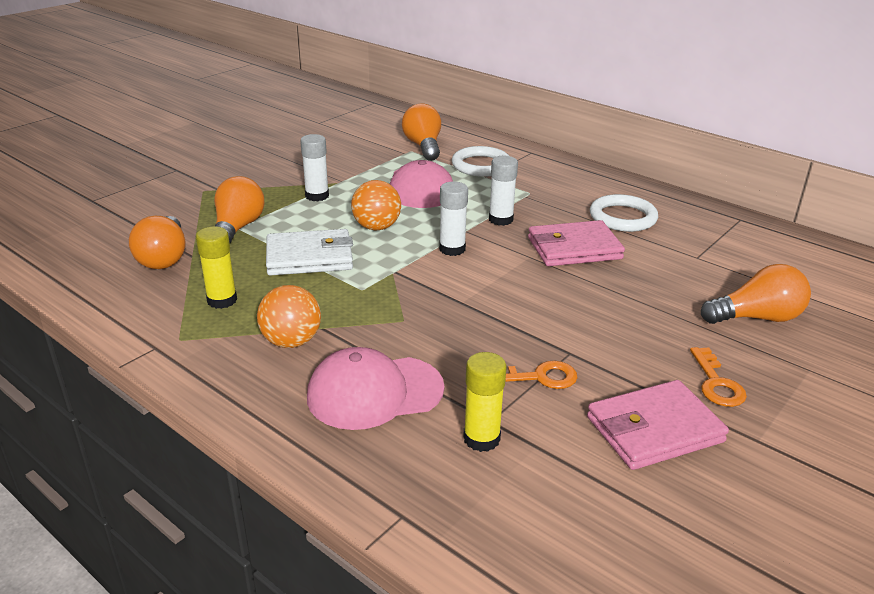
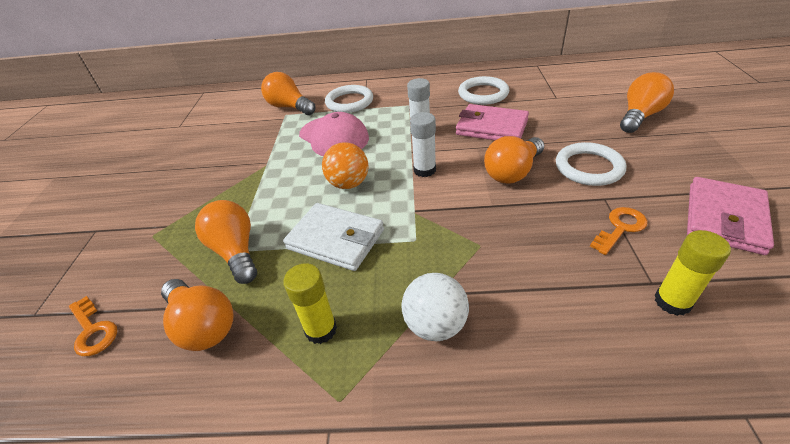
camera: 35 degrees left, 10 degrees up
(291, 341) = (435, 325): orange ball -> white ball
(309, 257) = (335, 239): white wallet -> white wallet turned 75 degrees clockwise
(317, 196) = (265, 185): white glue stick -> none
(374, 392) = (559, 321): pink cap -> none
(524, 290) = (512, 172): none -> orange light bulb
(574, 248) = (491, 127): pink wallet -> pink wallet turned 75 degrees clockwise
(604, 325) = (588, 167): none -> white ring
(716, 383) = (693, 167): orange key -> orange key (93, 330)

